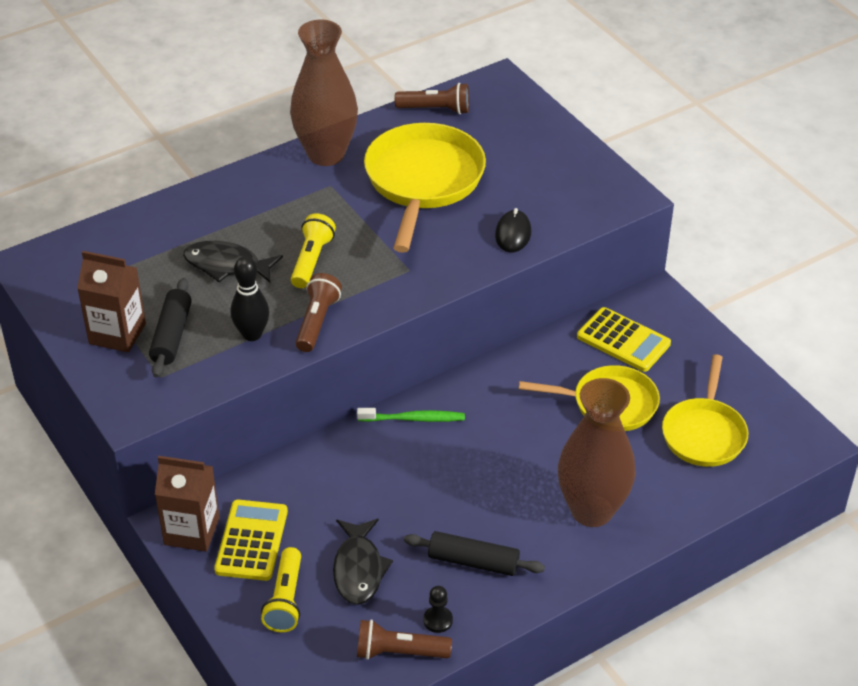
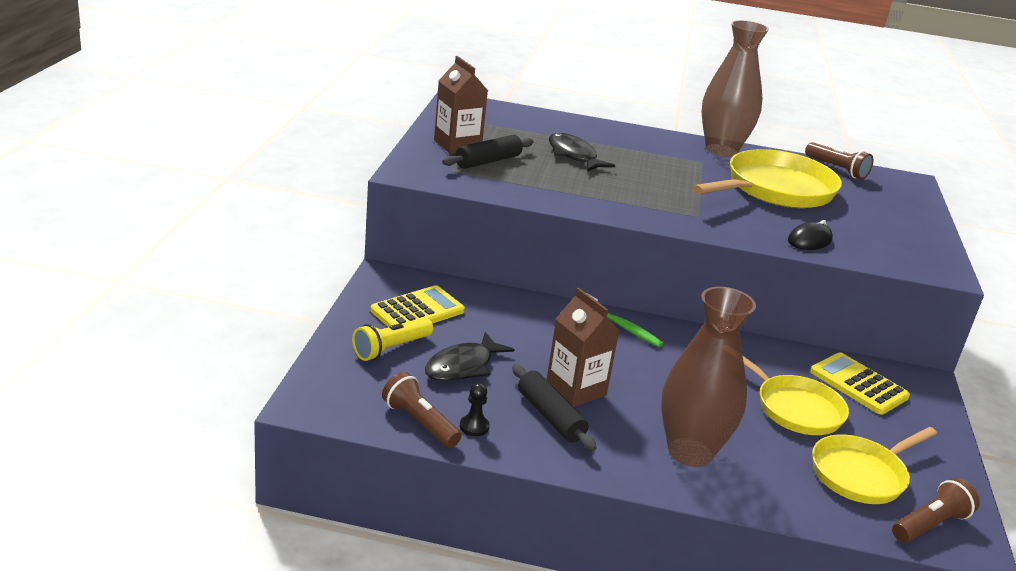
camera: 40 degrees right, 15 degrees down
(192, 531) = (390, 285): brown carton -> brown carton (576, 389)
(252, 334) = (538, 185): black bowling pin -> none
(311, 260) = (634, 180): yellow flashlight -> none
(317, 321) = (591, 202): brown flashlight -> brown flashlight (930, 524)
(623, 340) = (858, 384): yellow calculator -> yellow calculator turned 150 degrees clockwise

